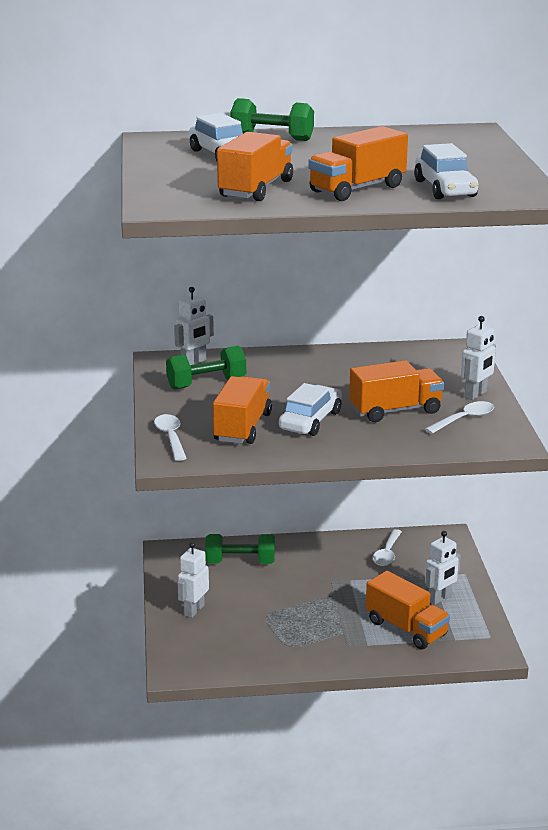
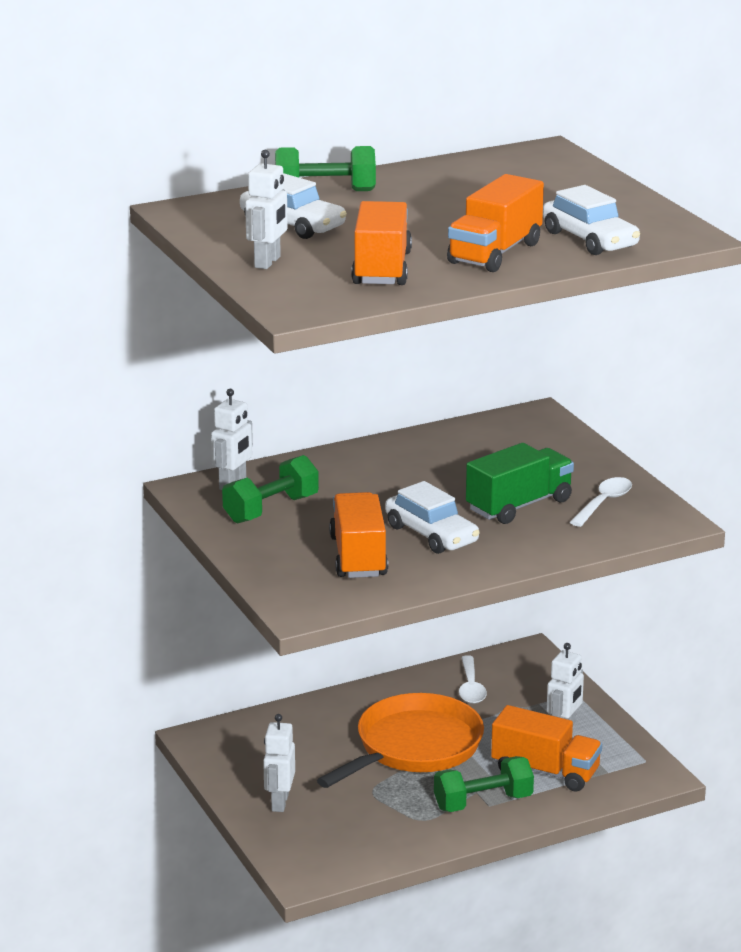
camera: 20 degrees left, 0 degrees up
(171, 437) = (283, 584): white spoon -> none
(240, 562) = (298, 733): green dumbbell -> green dumbbell (483, 802)
(310, 420) = (431, 534): white car -> white car turned 135 degrees clockwise
(317, 590) = (413, 747): none -> orange pan
(395, 410) = (519, 505): orange truck -> green truck
(476, 394) = (596, 470): white robot -> white robot (268, 262)

